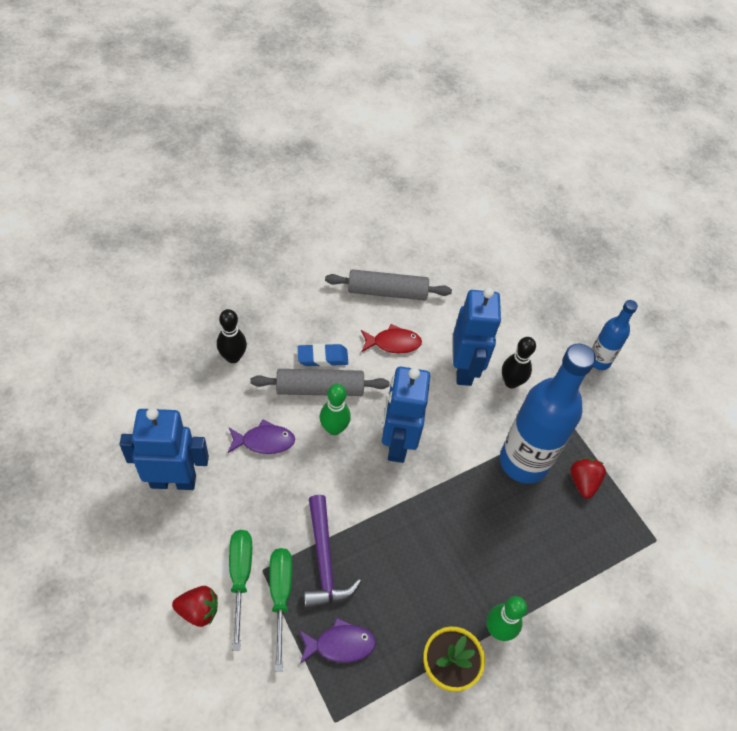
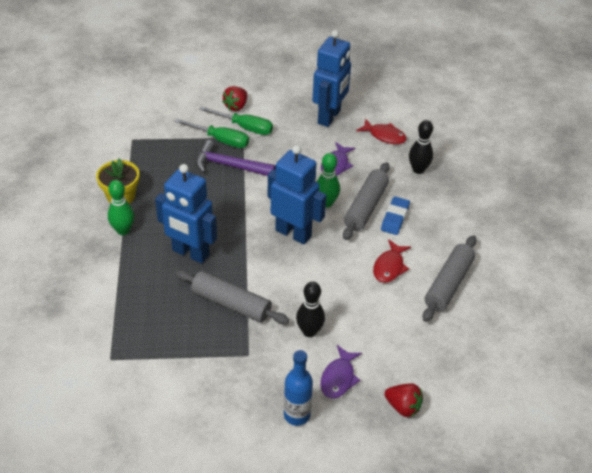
camera: 120 degrees right, 10 degrees down
(186, 407) = (384, 136): none -> red fish
(340, 644) = (172, 155): purple fish -> purple fish (339, 378)
(464, 369) = (339, 304): blue robot -> blue robot (190, 253)
(523, 462) = (231, 303): blue bottle -> grey rolling pin
(583, 482) = (189, 335): red strawberry -> red strawberry (403, 407)

